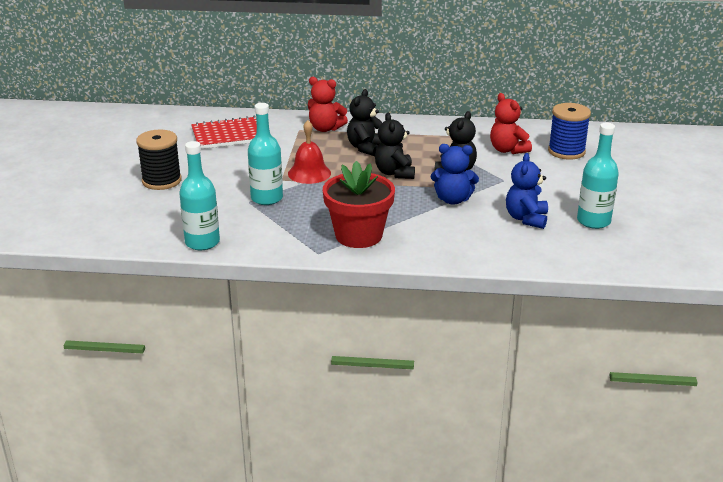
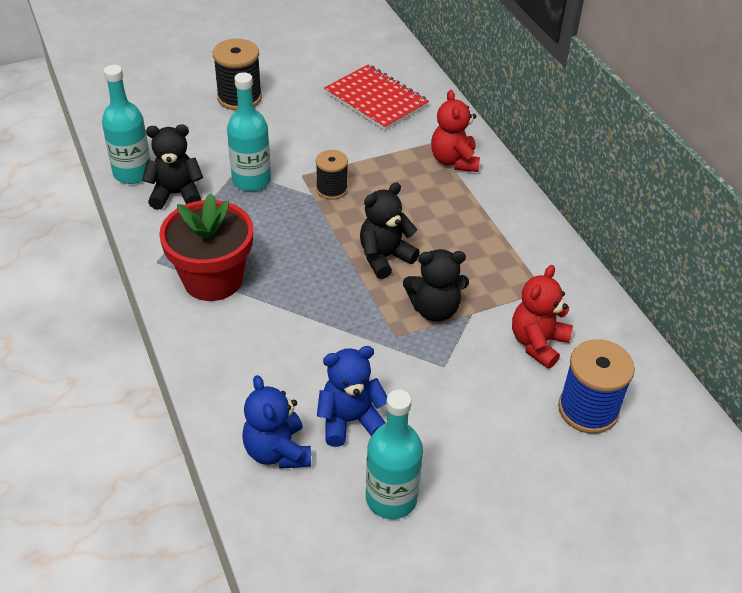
camera: 60 degrees right, 15 degrees up
(309, 173) = (331, 189): red bell -> black spool
(366, 148) = (431, 211): black teddy bear -> black teddy bear (176, 194)
(453, 200) = (352, 332): blue teddy bear -> blue teddy bear (277, 451)

